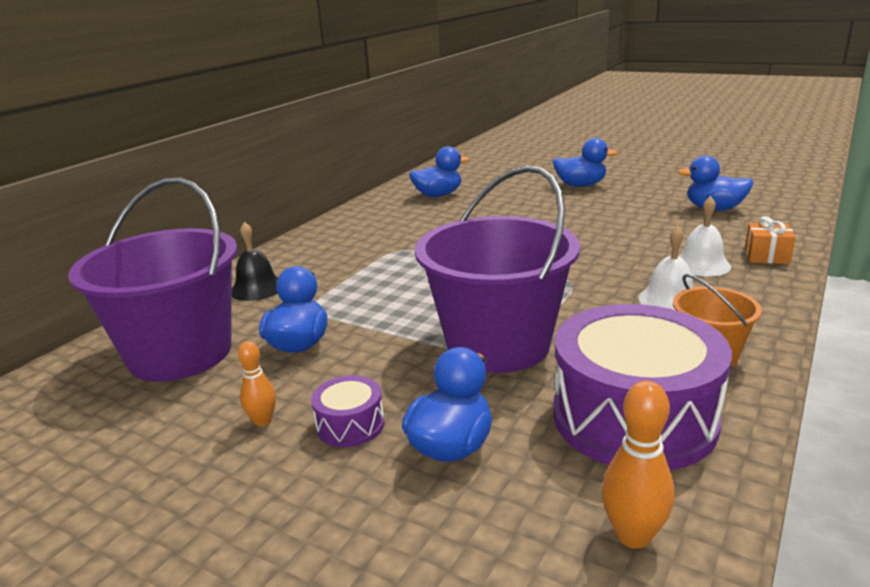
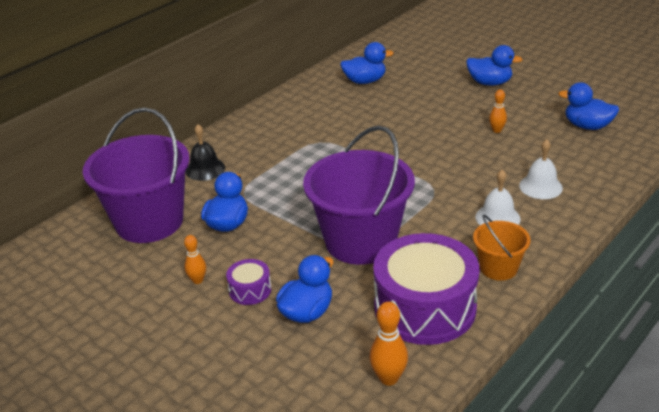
camera: 10 degrees right, 10 degrees up
(613, 221) = (497, 130): none -> orange bowling pin
(766, 256) = (596, 184): orange gift -> none

